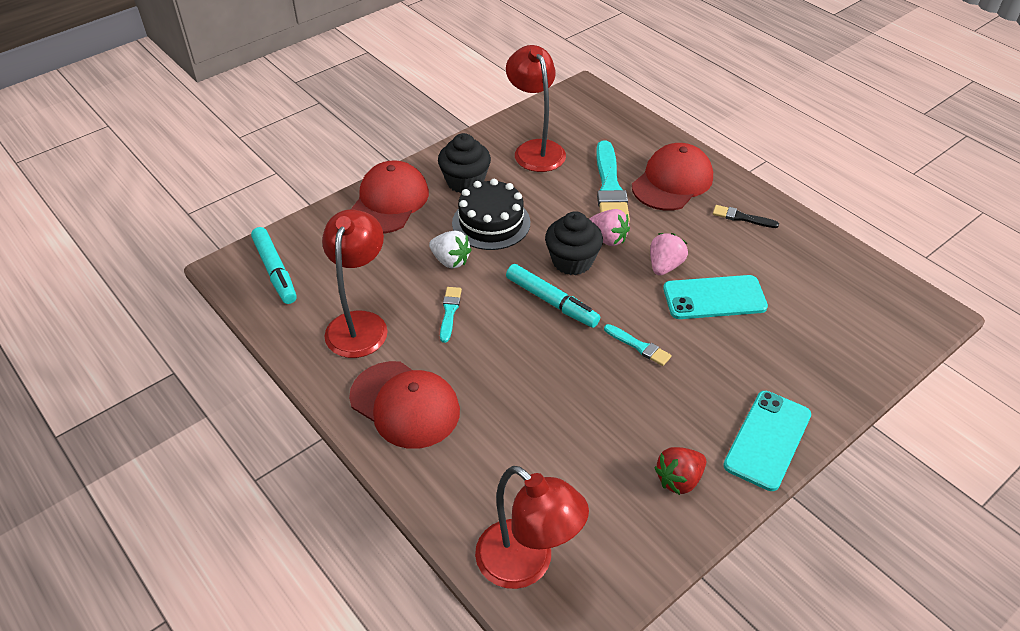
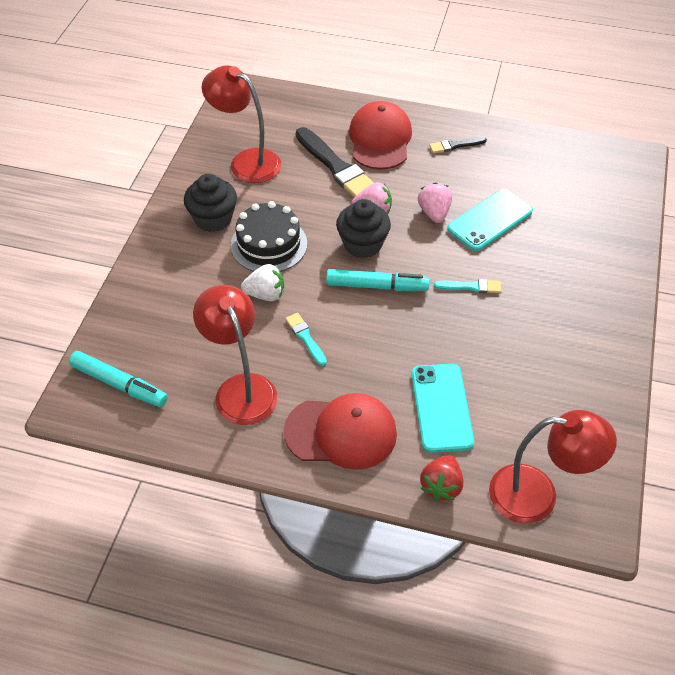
camera: 35 degrees left, 5 degrees up
(389, 201) = (162, 269): red cap -> none
(610, 187) = (336, 167): turquoise brush -> black brush
(679, 479) = (581, 371): red strawberry -> red strawberry (441, 486)
(767, 440) = (611, 308): turquoise phone -> turquoise phone (441, 407)

